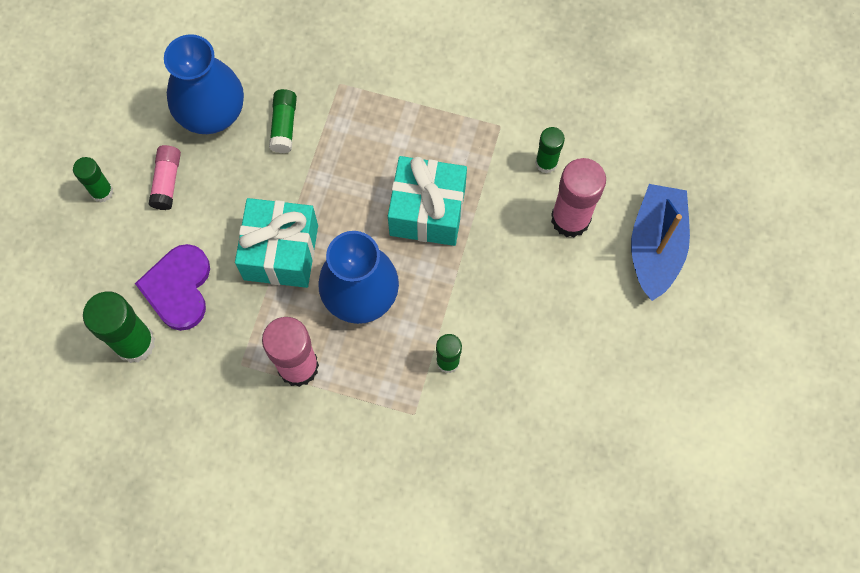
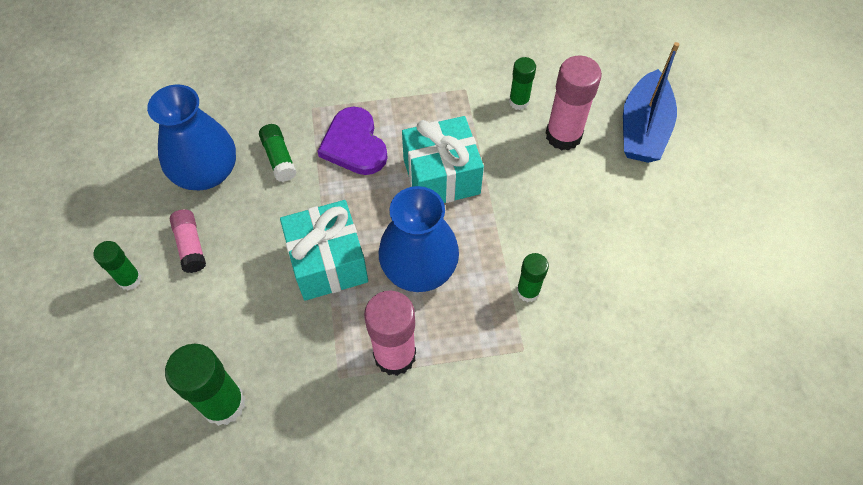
camera: 25 degrees left, 10 degrees down
(178, 288) = (244, 334): purple heart -> purple heart (354, 144)
(655, 246) = (643, 129): blue boat -> blue boat turned 150 degrees counterclockwise

